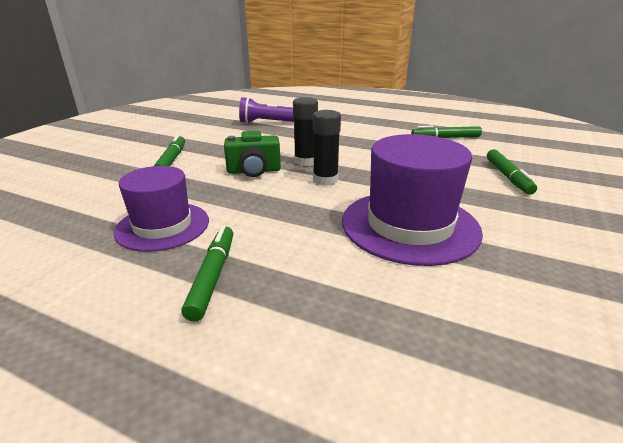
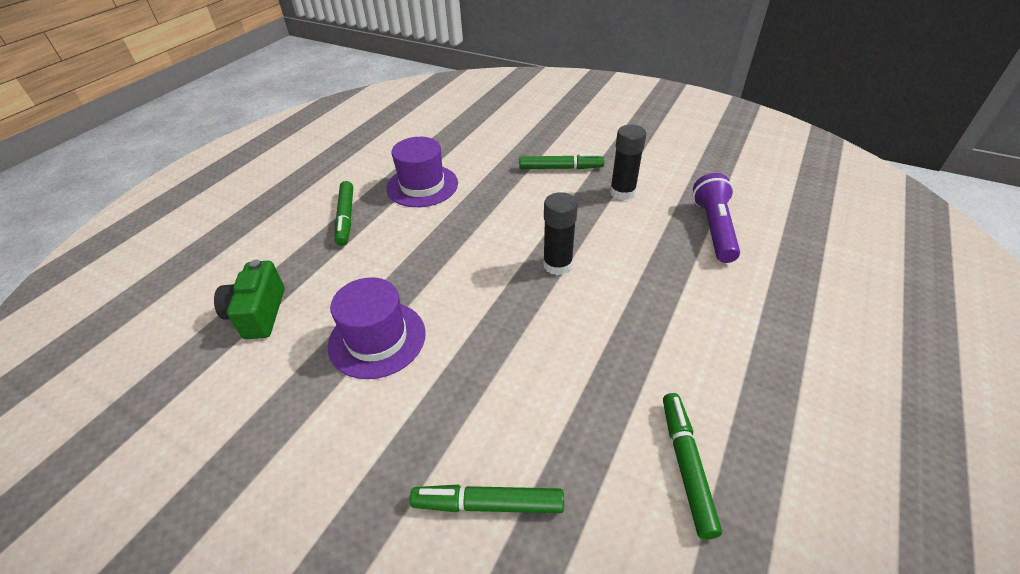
camera: 95 degrees right, 15 degrees up
(213, 276) = (346, 218): green marker -> green marker turned 75 degrees clockwise
(254, 171) = (528, 224): green camera -> green camera (258, 314)
(325, 180) = (499, 280): black glue stick -> black glue stick (622, 192)
(409, 225) = (377, 339): purple hat -> purple hat, size x0.66

